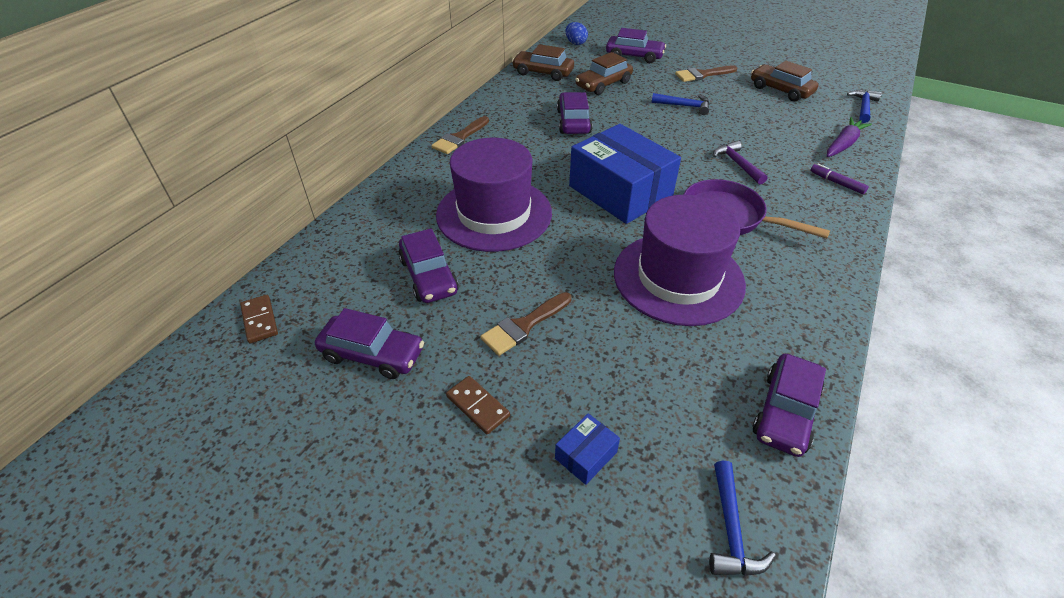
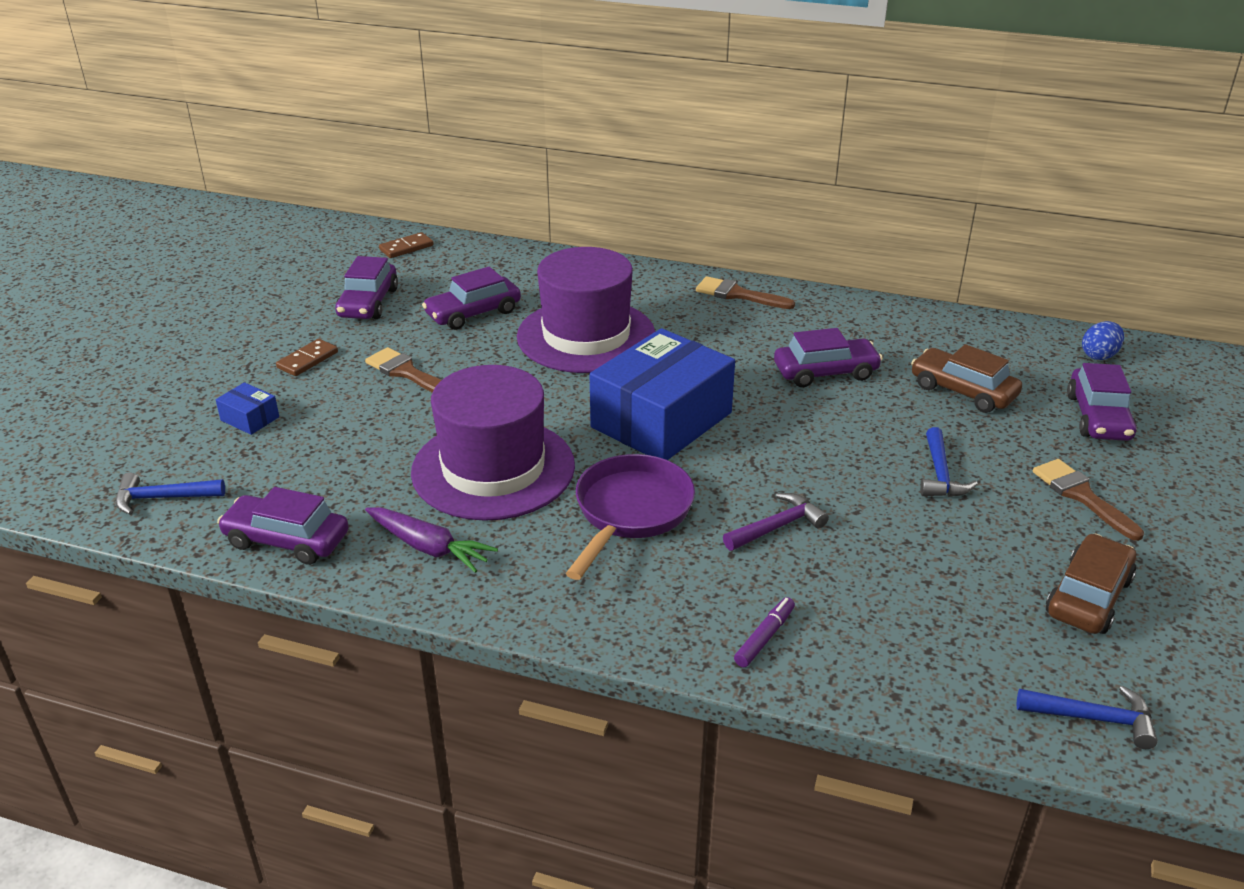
camera: 80 degrees right, 10 degrees down
(543, 73) = (962, 335): brown car -> none
(843, 144) = (907, 664): purple carrot -> purple carrot (428, 547)

